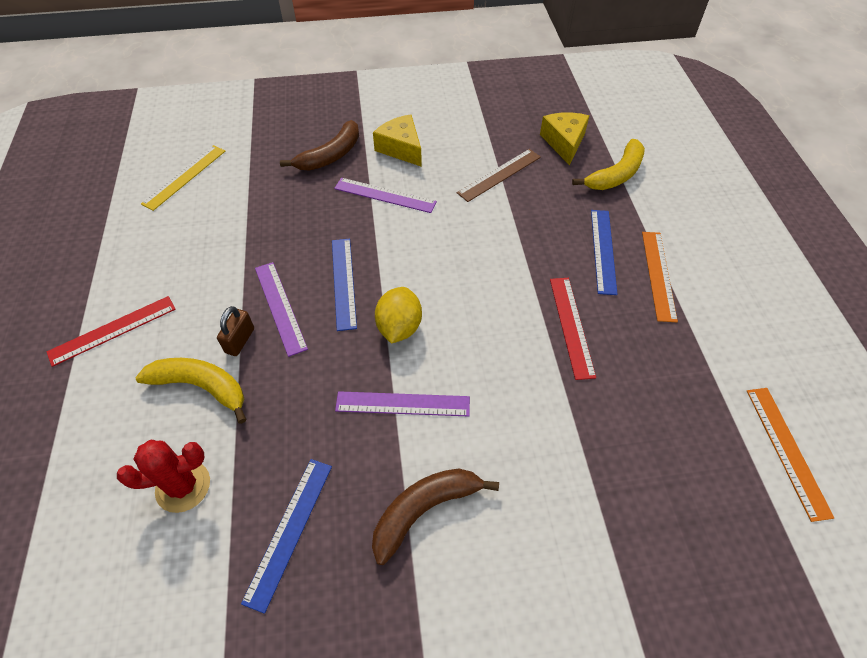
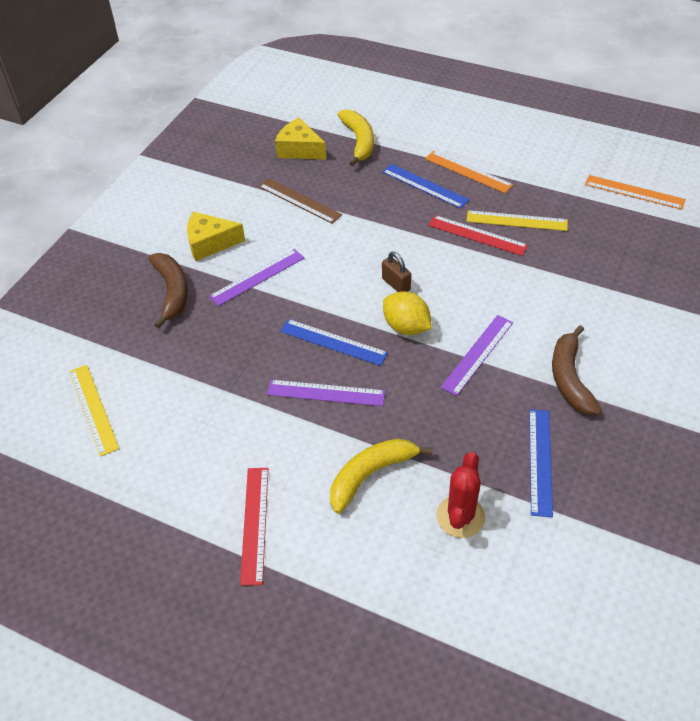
camera: 55 degrees left, 5 degrees down
(240, 340) = (341, 432): brown padlock -> brown padlock (396, 284)
(289, 531) = (540, 461): blue ruler -> blue ruler turned 45 degrees clockwise
(499, 174) = (299, 200): brown ruler -> brown ruler turned 45 degrees counterclockwise
(624, 351) = (516, 221): none -> yellow ruler

